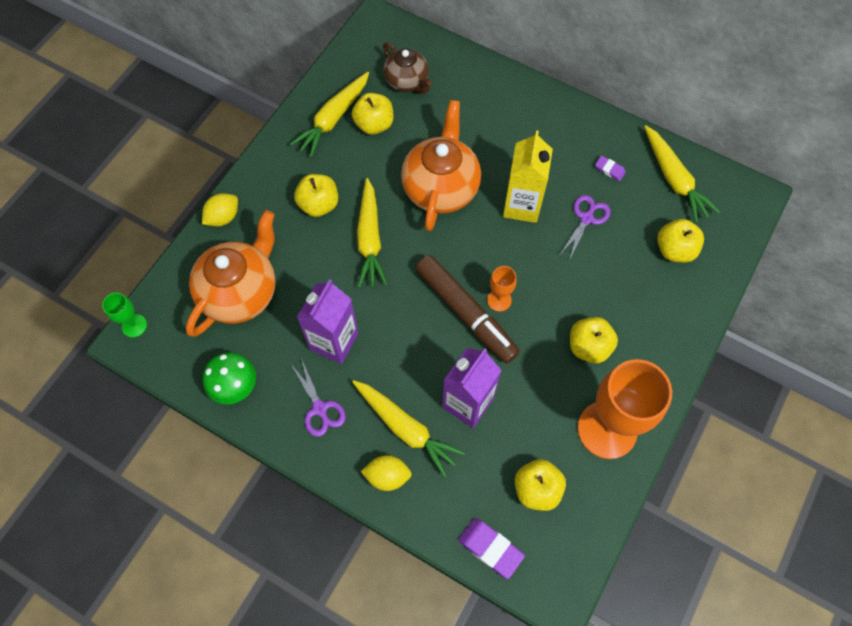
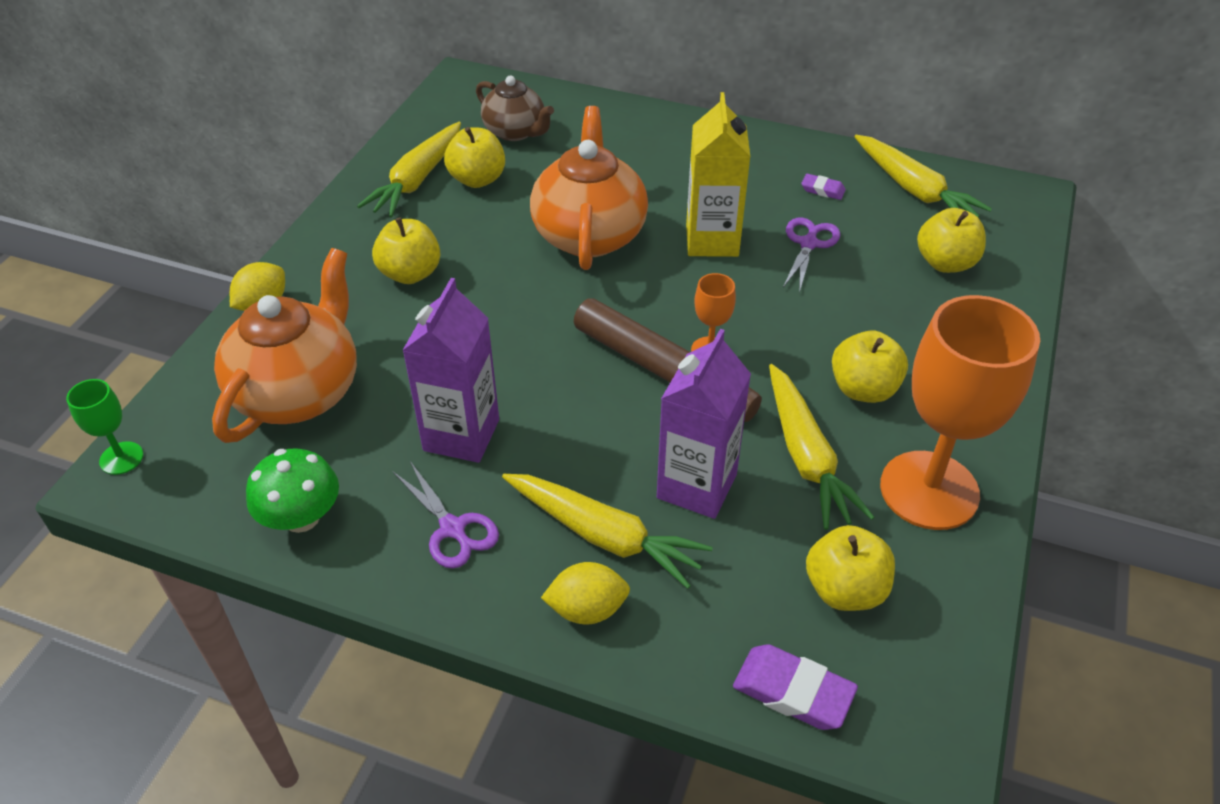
camera: 10 degrees left, 20 degrees down
(370, 239) = (496, 304): yellow carrot -> yellow carrot (806, 457)

